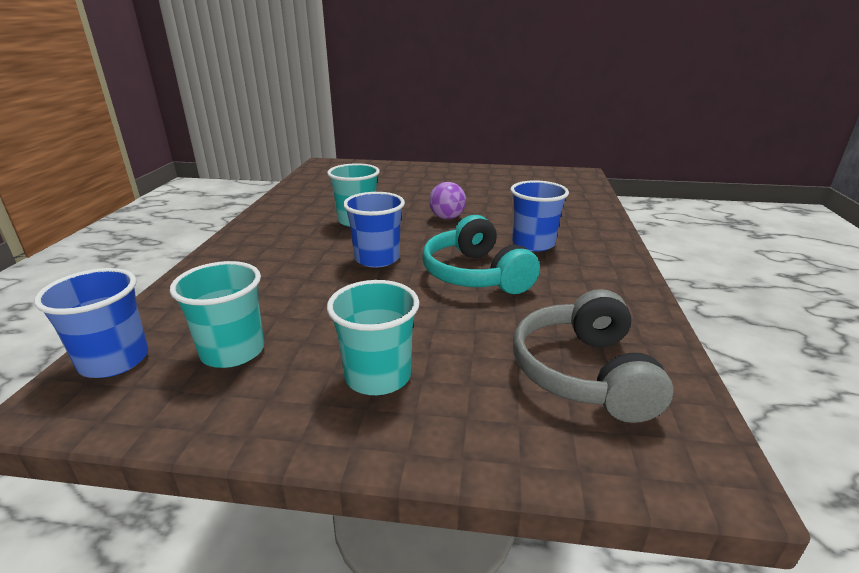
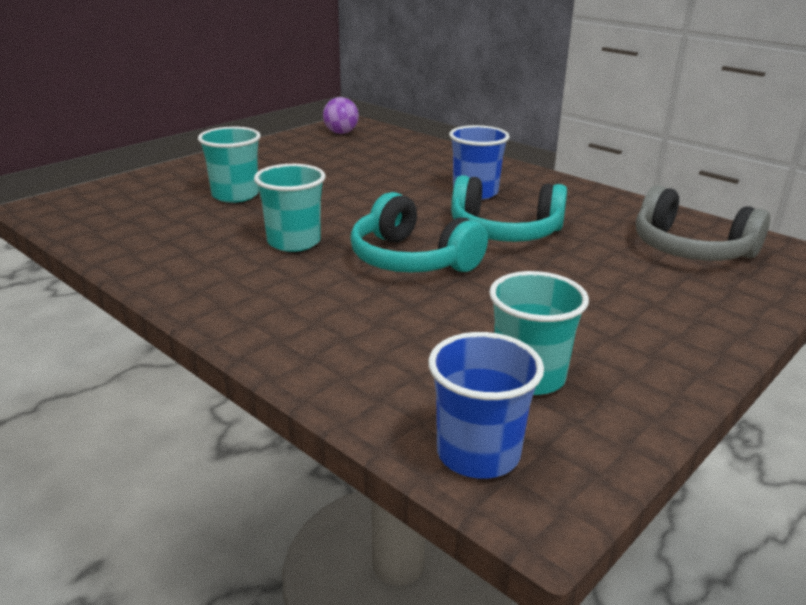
camera: 55 degrees left, 0 degrees up
(377, 258) = (411, 260): blue cup -> turquoise headphones
(378, 376) = (634, 319): turquoise cup -> turquoise cup (235, 195)
(447, 218) = (362, 202): purple ball -> purple ball (341, 133)

